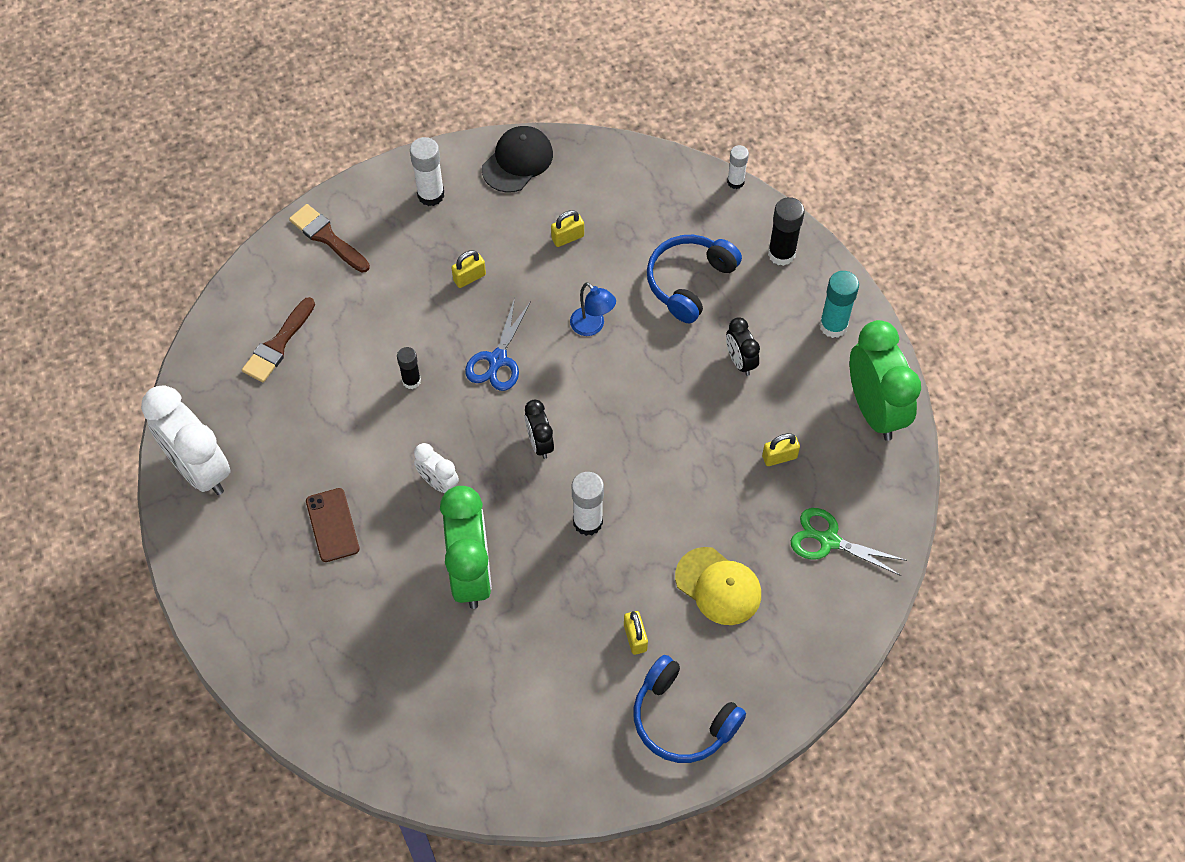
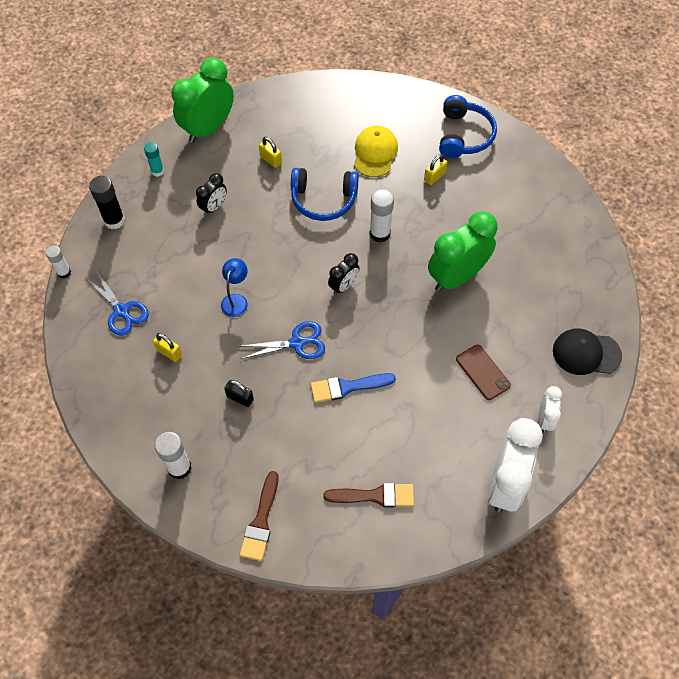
camera: 120 degrees left, 0 degrees up
(332, 525) = (482, 372): brown phone -> brown phone turned 75 degrees counterclockwise
(411, 381) = (347, 387): black glue stick -> blue brush
(438, 483) = (410, 328): white clock -> white clock (544, 419)
(469, 277) = (240, 398): yellow padlock -> black padlock
(517, 161) = (114, 423): black cap -> black cap (586, 353)
(649, 215) = (122, 311): none -> blue scissors
(689, 282) = (166, 261): blue headphones -> blue headphones (323, 200)
(828, 540) = (310, 116): green scissors -> none
(833, 325) = (157, 171): turquoise glue stick -> turquoise glue stick, size x0.64

